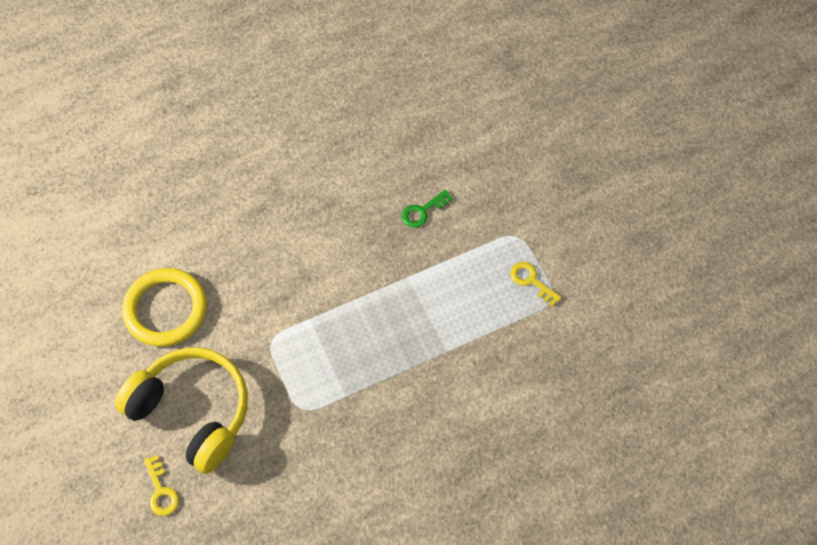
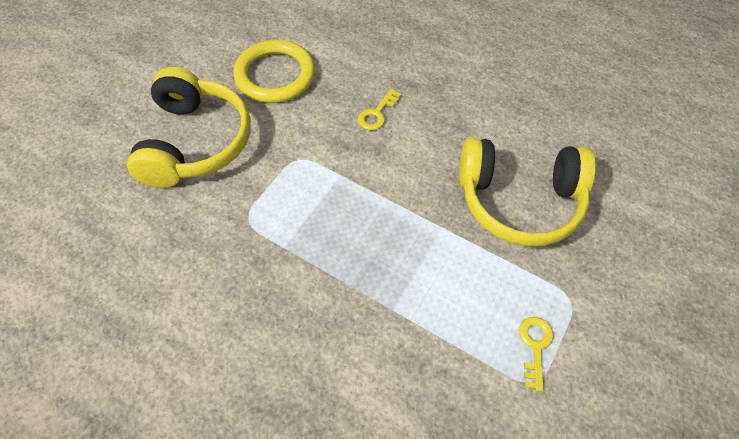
camera: 55 degrees right, 5 degrees down
(161, 491) = (109, 161): yellow key -> yellow key (377, 113)
(422, 211) = (519, 201): green key -> yellow headphones

